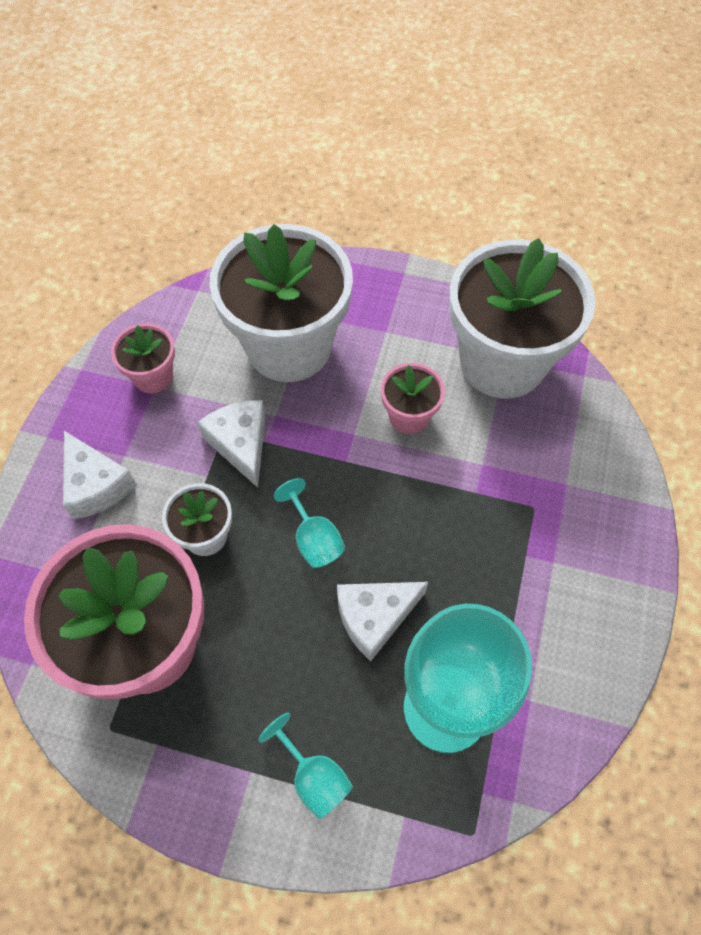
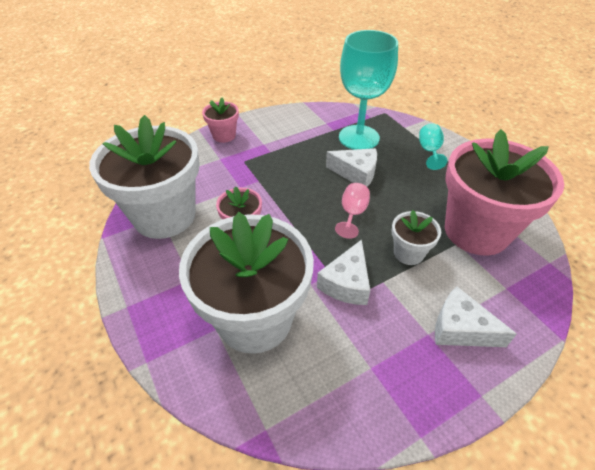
camera: 135 degrees left, 15 degrees down
(96, 485) = (460, 329): white cheese -> white cheese turned 75 degrees counterclockwise
(153, 376) = (366, 377): pink flower pot -> pink flower pot (224, 135)
(314, 539) = (352, 214): turquoise goblet -> pink goblet

